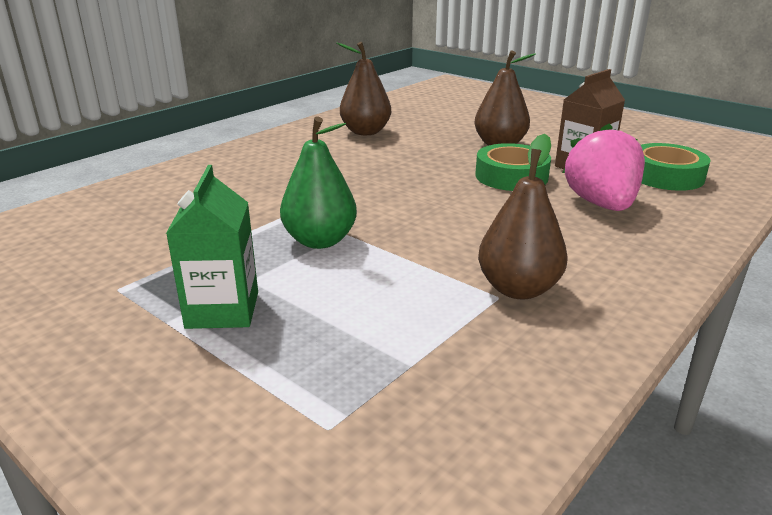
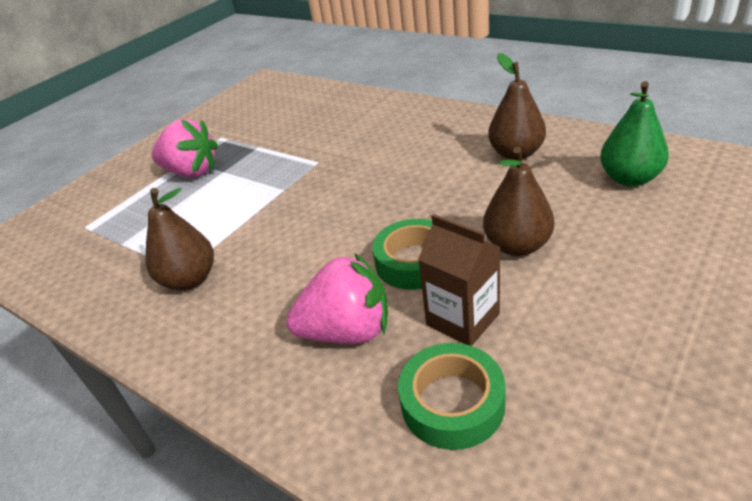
camera: 90 degrees right, 10 degrees up
(222, 310) = (191, 172): green carton -> pink strawberry
(320, 241) = (271, 183): green pear -> green pear (629, 178)

